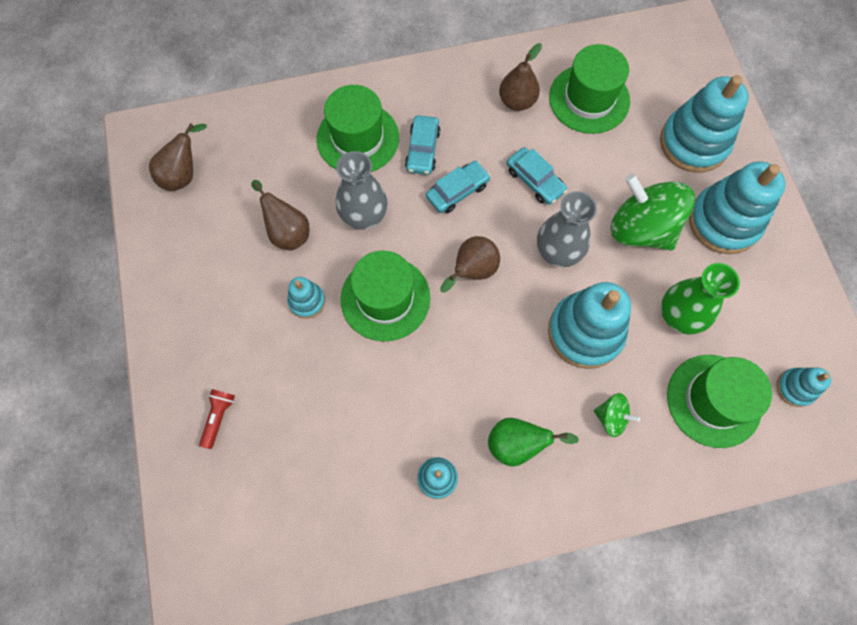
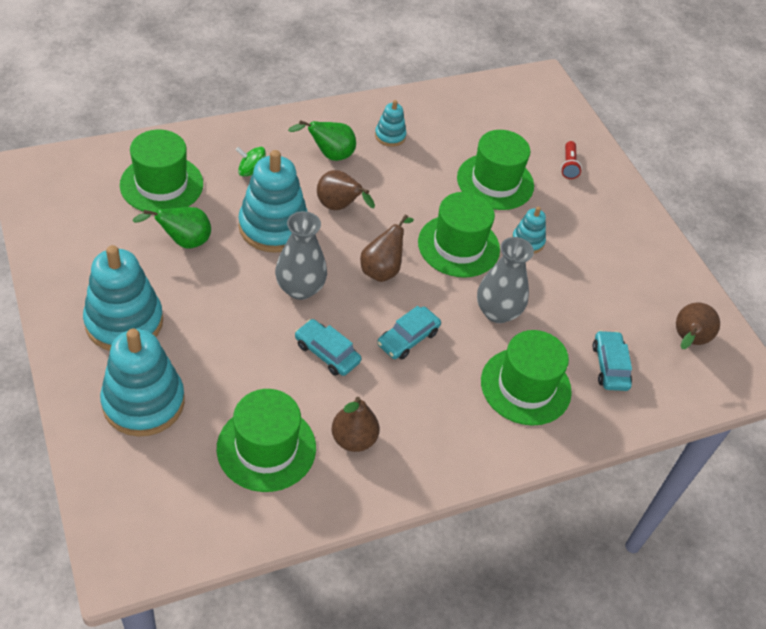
camera: 165 degrees right, 20 degrees down
(287, 232) = (565, 294): brown pear -> brown pear (339, 207)
(320, 393) = (495, 182): none -> green hat
(422, 150) = (453, 378): turquoise car -> turquoise car (610, 366)
(641, 229) = (214, 312): green spinning top -> none
(679, 315) = (183, 242): green vase -> green pear
(795, 388) = (86, 194): turquoise stacking toy -> none

